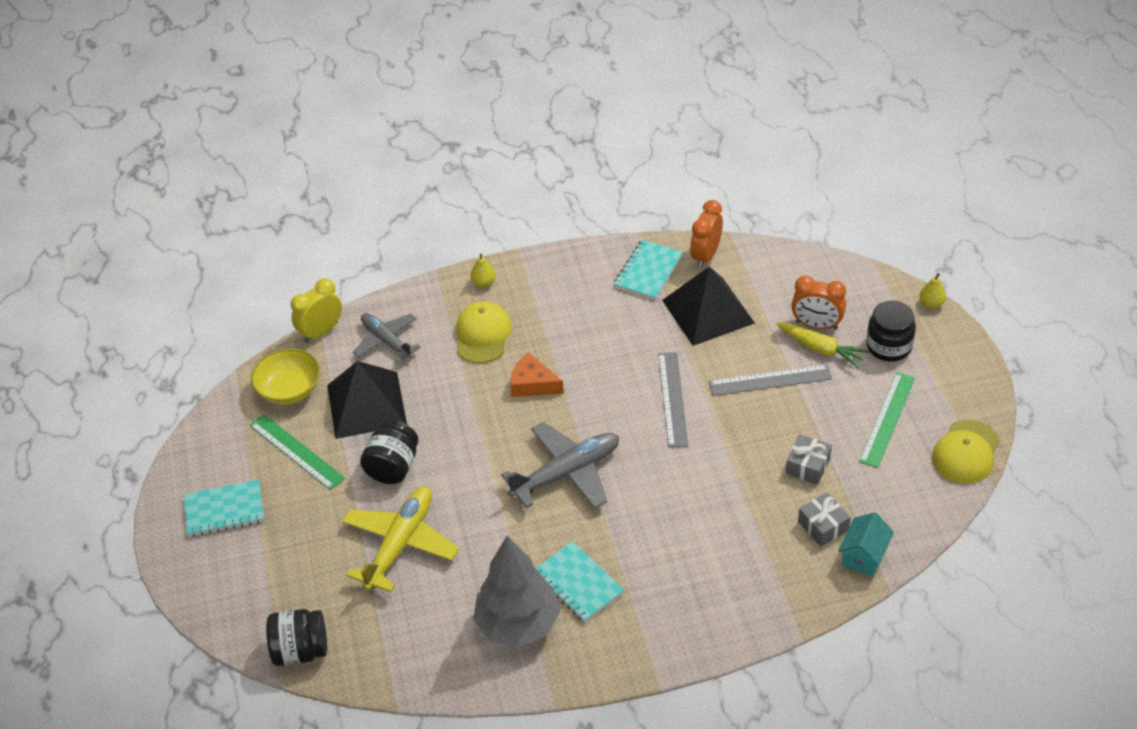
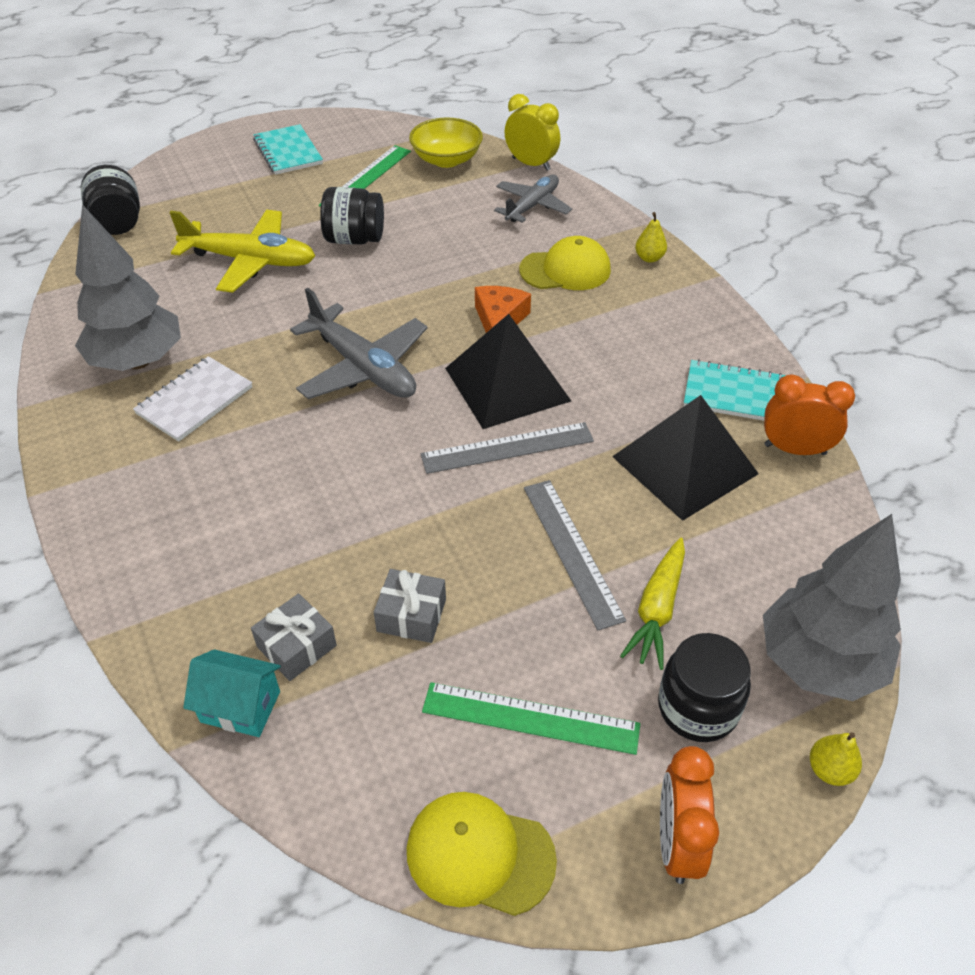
camera: 75 degrees right, 0 degrees up
(366, 405) = (437, 208): black pyramid -> black pyramid (507, 384)
(578, 583) = (195, 401): turquoise notebook -> white notebook
(816, 325) = (708, 598): orange clock -> orange clock (677, 842)
(866, 289) = (818, 662): none -> grey tree

